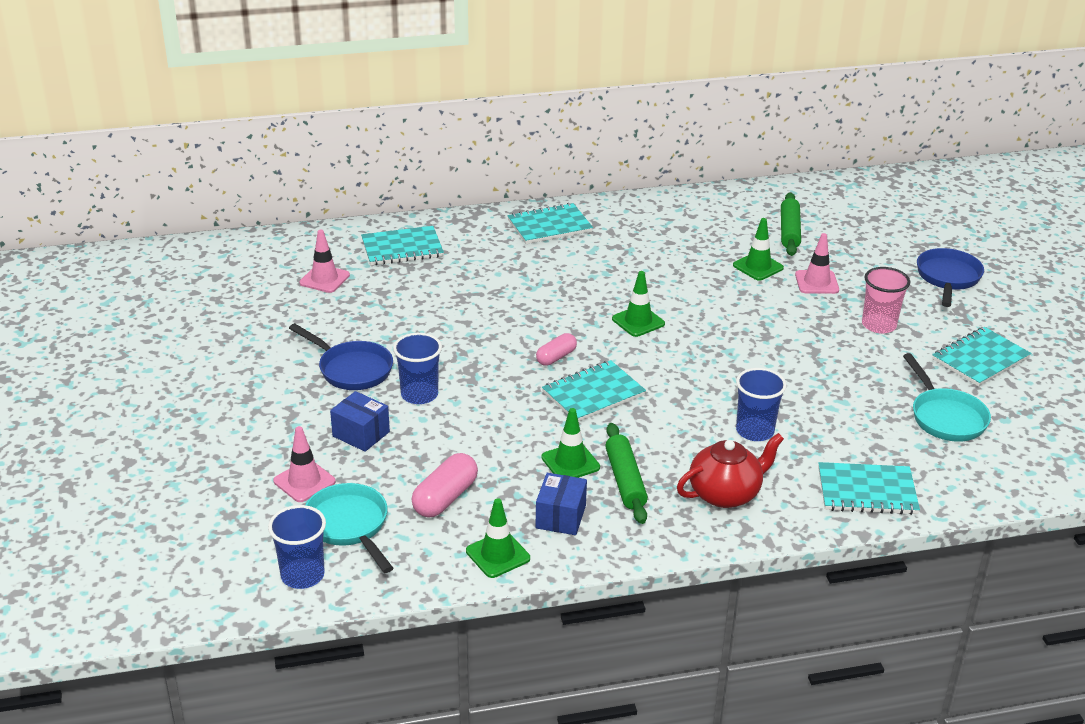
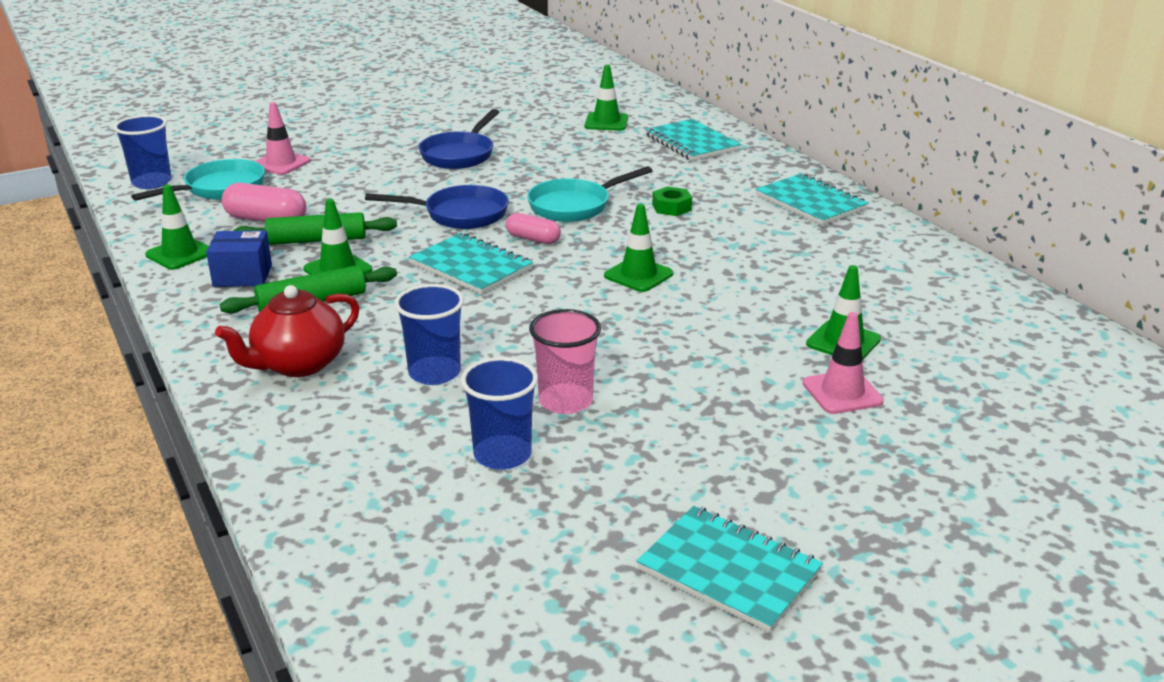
camera: 75 degrees right, 5 degrees down
(324, 279) = (606, 122): pink traffic cone -> green traffic cone
(361, 434) = (357, 173): blue box -> none
(419, 395) = (431, 186): blue cup -> blue cup (502, 455)
(528, 284) = (671, 207): none -> green nut
(725, 494) = (298, 364): red teapot -> red teapot turned 90 degrees clockwise
(789, 231) = (972, 358): green rolling pin -> green rolling pin (317, 240)
(867, 491) = (322, 469): turquoise notebook -> none
(878, 325) = (762, 456): pink cup -> pink cup (565, 401)
(945, 417) = (533, 536): turquoise pan -> turquoise pan (574, 206)
(947, 278) = (975, 524): blue pan -> blue pan (459, 214)

